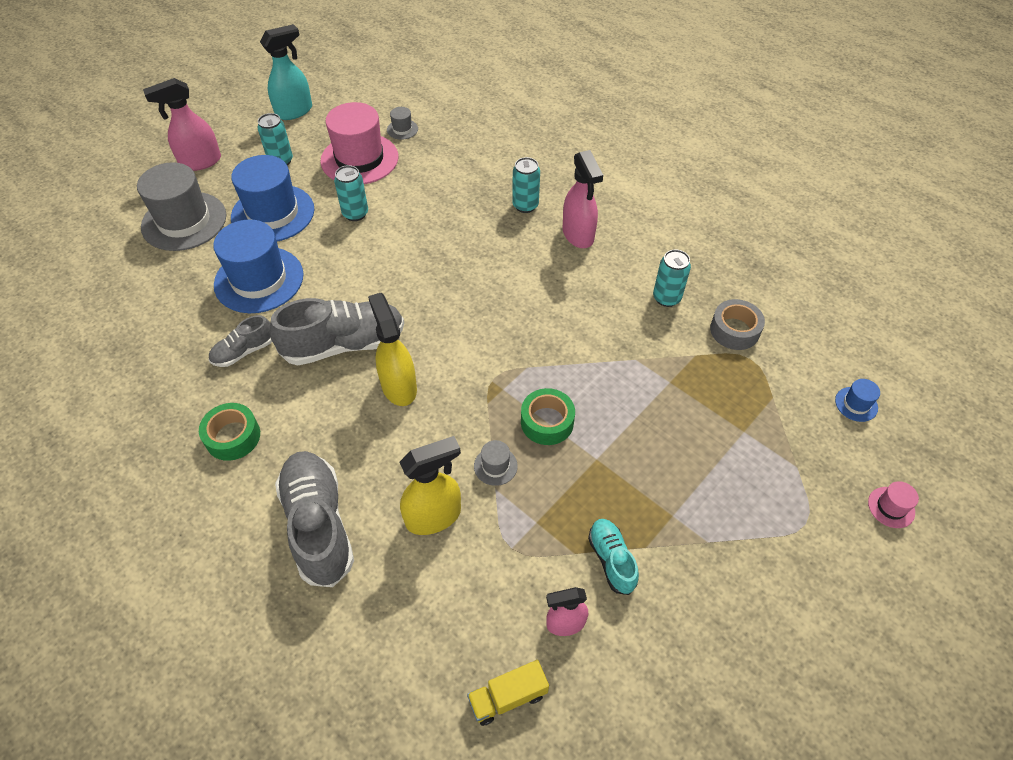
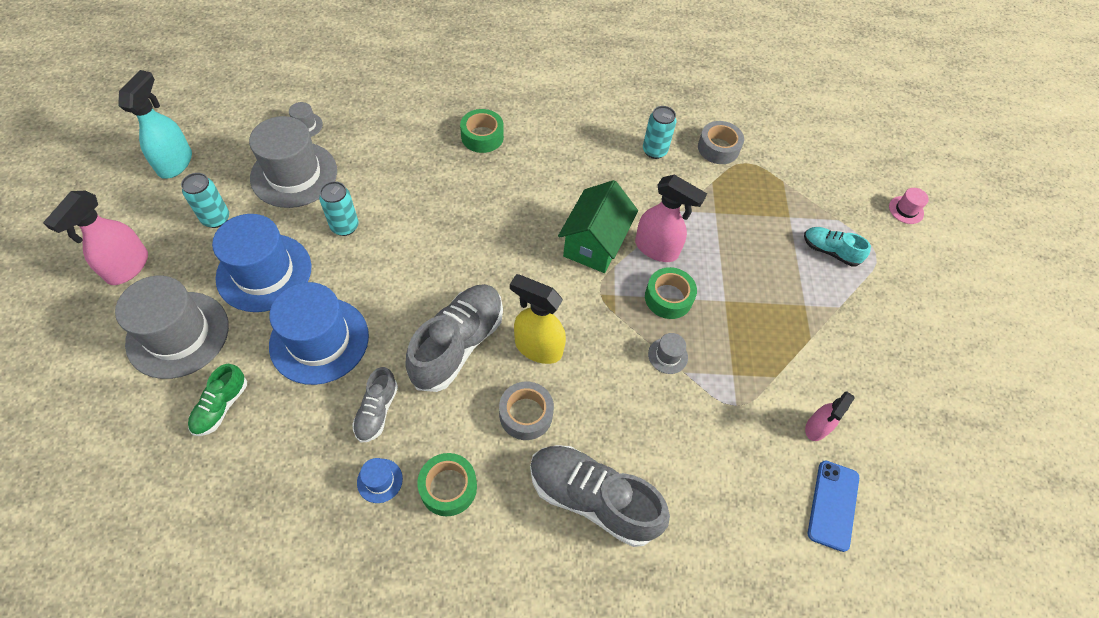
camera: 45 degrees left, 5 degrees up
(160, 282) = (221, 407): none -> green shoe
(338, 427) = (526, 414): none -> grey tape
(359, 159) = (294, 174): pink hat -> grey hat
(434, 516) = (665, 425): yellow spray bottle -> none
(508, 697) = (833, 505): yellow truck -> blue phone
(525, 205) = (482, 136): turquoise can -> green tape
(529, 339) = (595, 244): none -> green house
(578, 235) = (546, 138): pink spray bottle -> pink spray bottle (657, 249)
(611, 560) = (800, 363): turquoise shoe -> turquoise shoe (830, 251)
(856, 404) = (830, 154): blue hat -> blue hat (379, 480)

